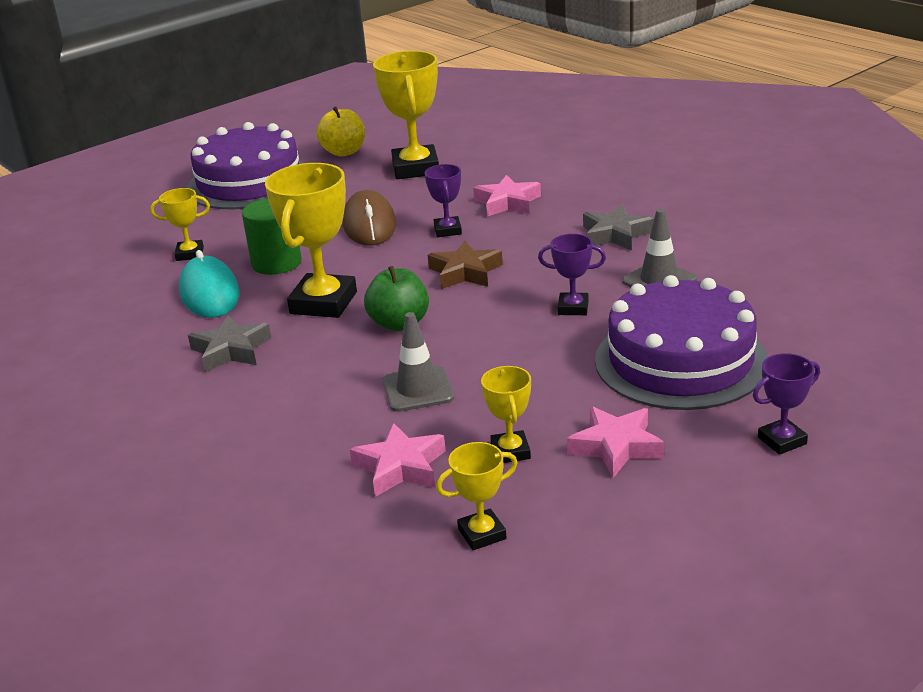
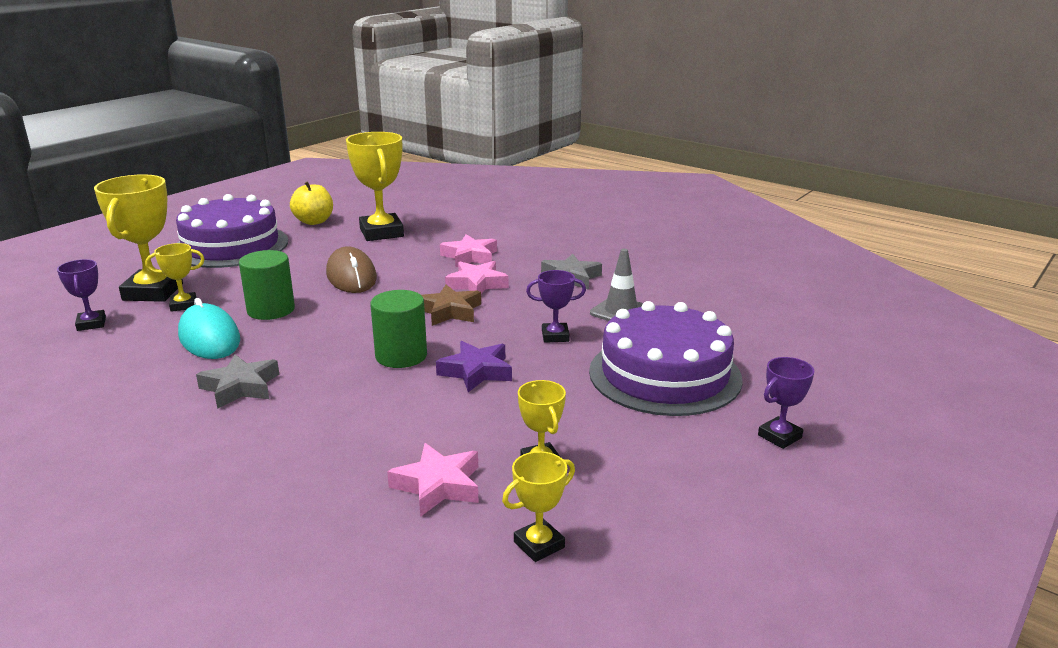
camera: 15 degrees left, 5 degrees down
(323, 303) = (324, 341): yellow trophy -> yellow trophy (153, 292)
(399, 323) = (401, 356): green apple -> green cylinder
(418, 389) = (435, 412): grey traffic cone -> none
(447, 230) = (424, 279): purple trophy -> purple trophy (91, 324)
(473, 346) = (476, 372): none -> purple star
(616, 447) = (637, 452): pink star -> pink star (477, 284)

